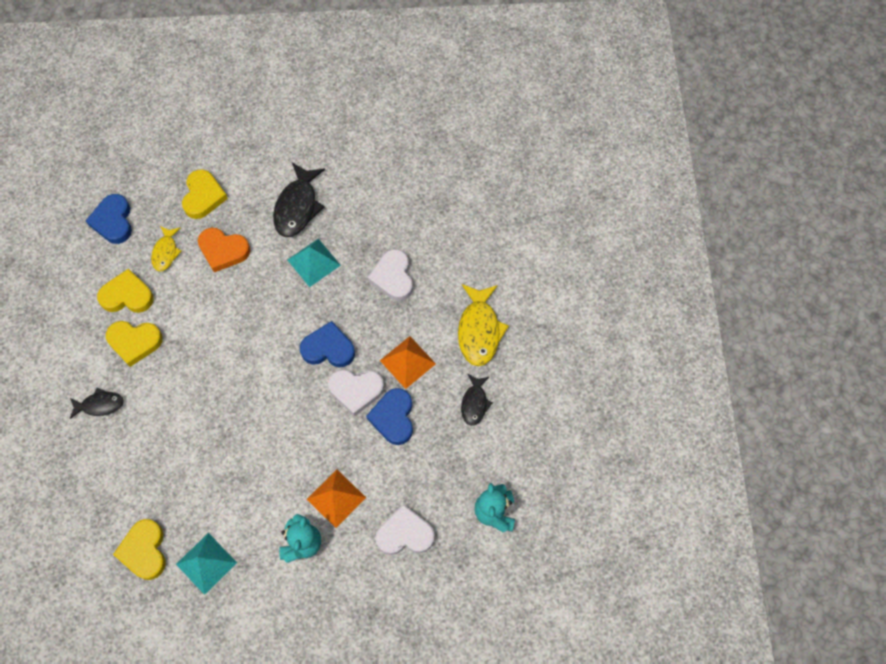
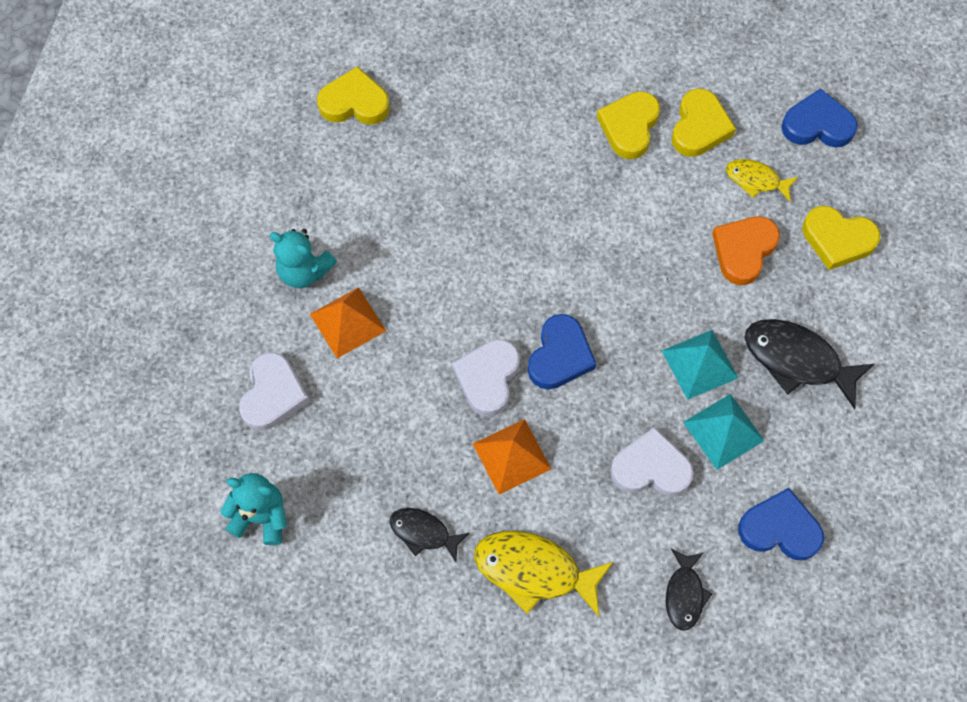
camera: 105 degrees right, 0 degrees up
(100, 405) = (553, 79): black fish -> black fish (684, 594)
(206, 563) = (317, 163): turquoise pyramid -> turquoise pyramid (723, 431)
(393, 418) = (434, 417): blue heart -> blue heart (779, 528)

